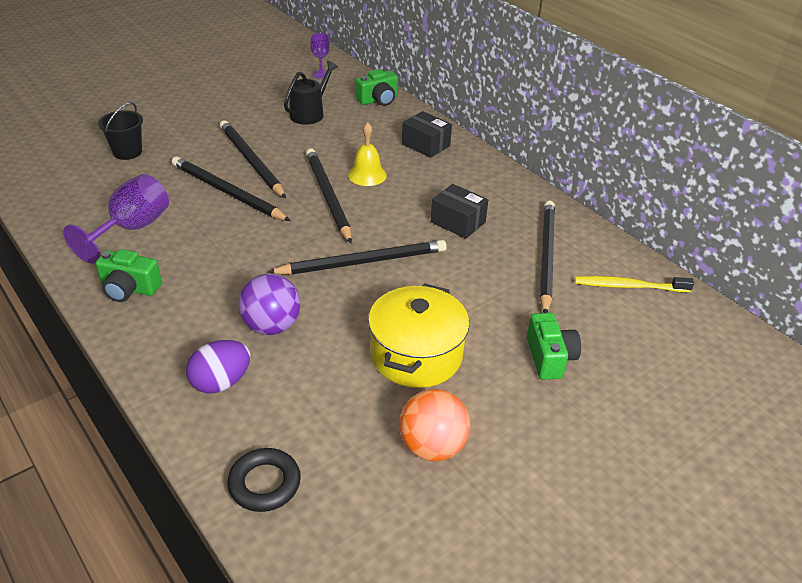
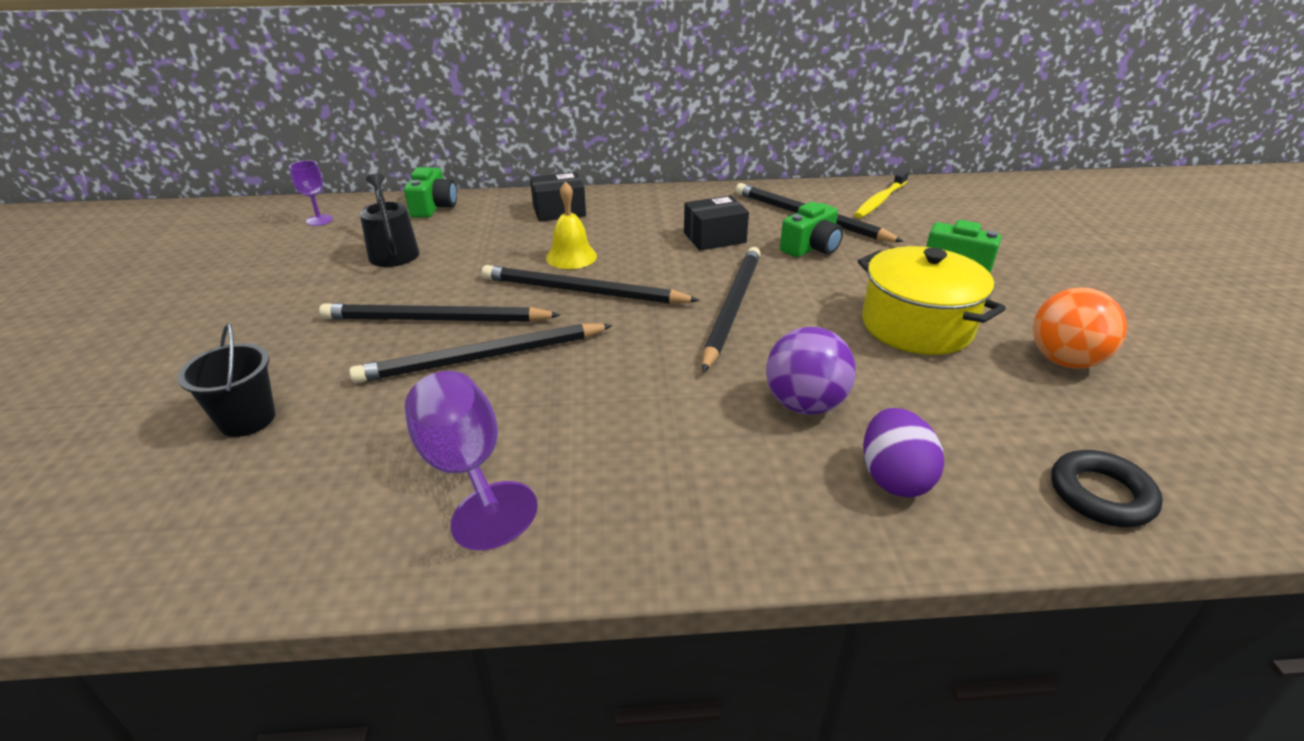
camera: 55 degrees left, 5 degrees down
(129, 289) = (620, 513): green camera -> green camera (811, 247)

